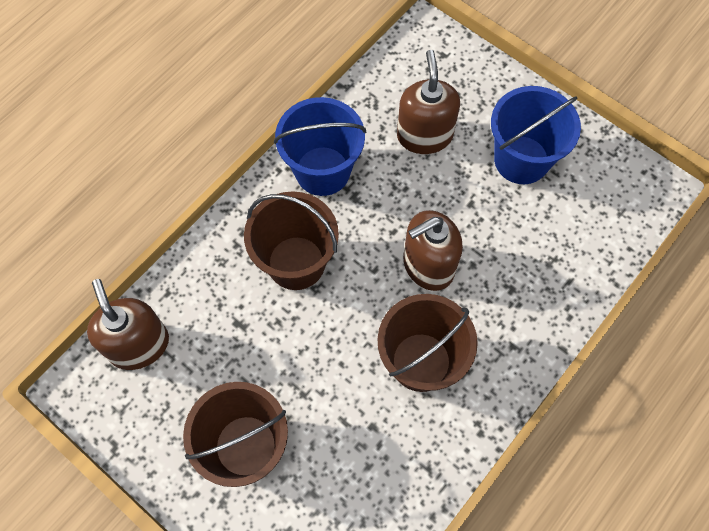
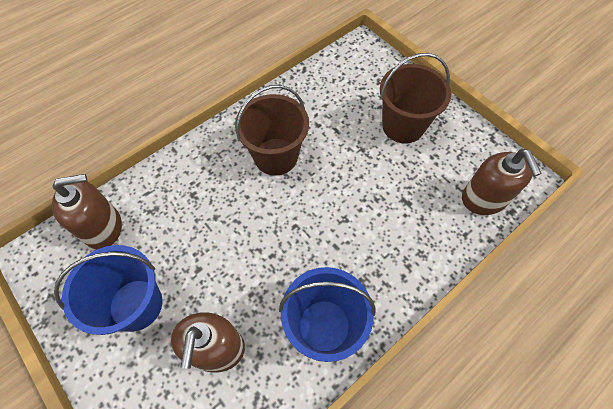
camera: 170 degrees left, 5 degrees down
(296, 263) = (358, 242): brown bucket -> none
(428, 265) = (251, 222): brown soap dispenser -> brown soap dispenser (103, 227)

